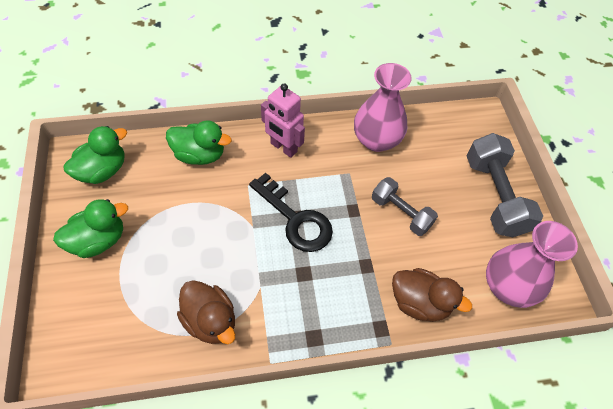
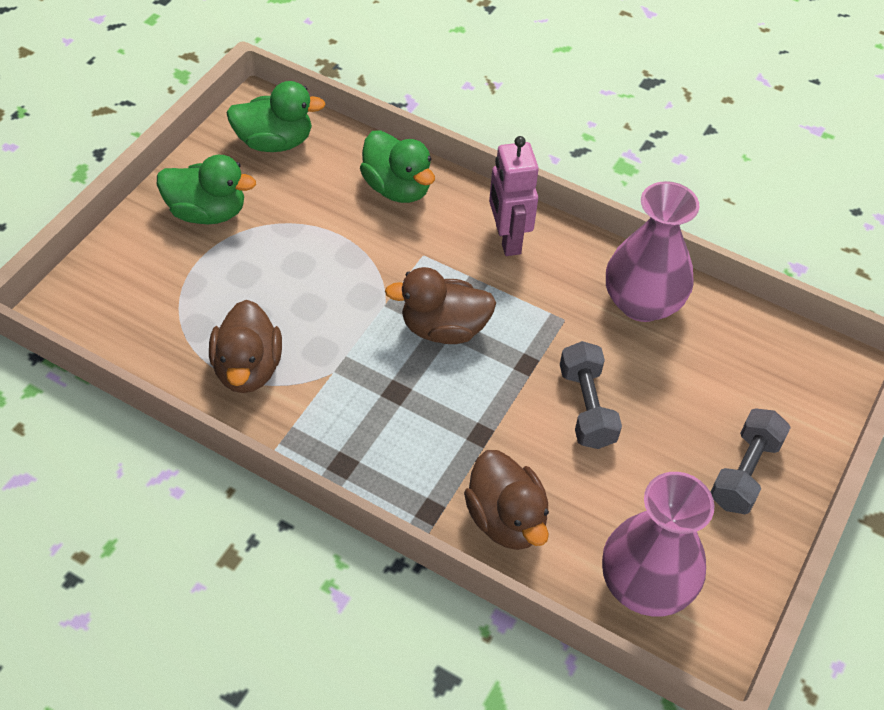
camera: 40 degrees right, 5 degrees down
(296, 219) = (444, 328): black key -> brown duck
(494, 196) = (744, 472): grey dumbbell -> grey dumbbell, size x0.63

